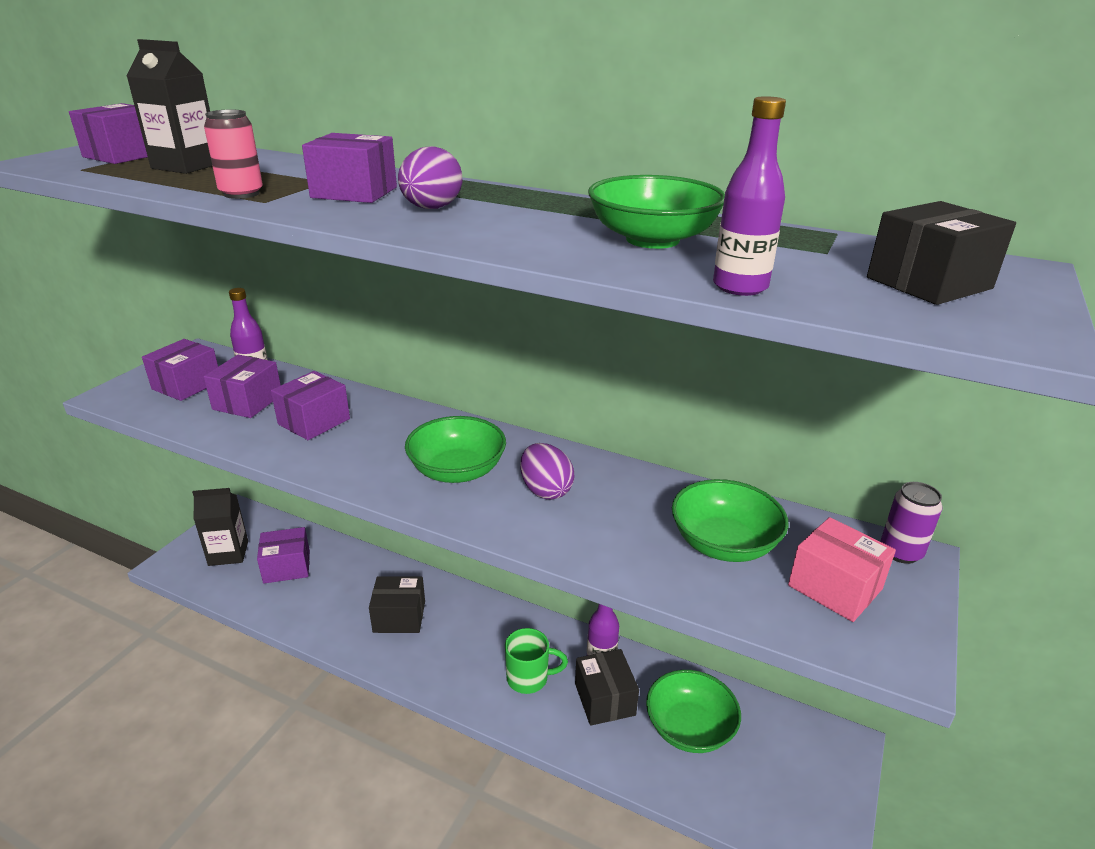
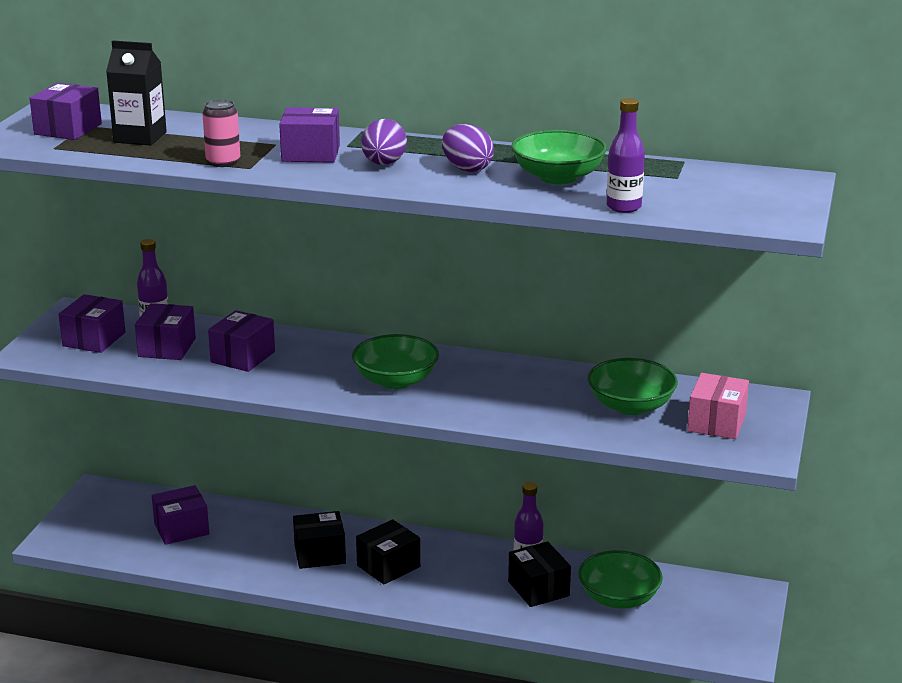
camera: 10 degrees left, 5 degrees down
(228, 553) = (111, 525): black carton -> none
(529, 678) = (464, 583): green mug -> none
(545, 490) = (477, 386): purple egg -> purple egg (467, 169)
(835, 587) = (716, 423): pink box -> pink box turned 75 degrees clockwise
(900, 552) = (765, 397): purple can -> none
(928, 283) = (739, 194): black box -> black box (388, 566)

